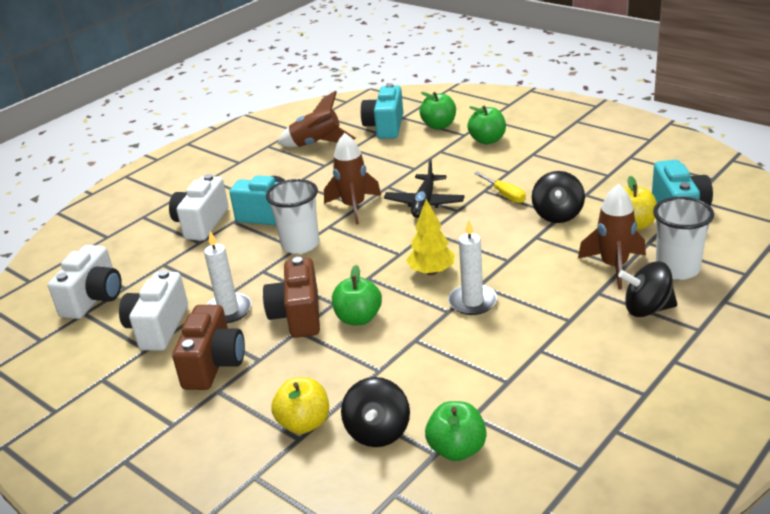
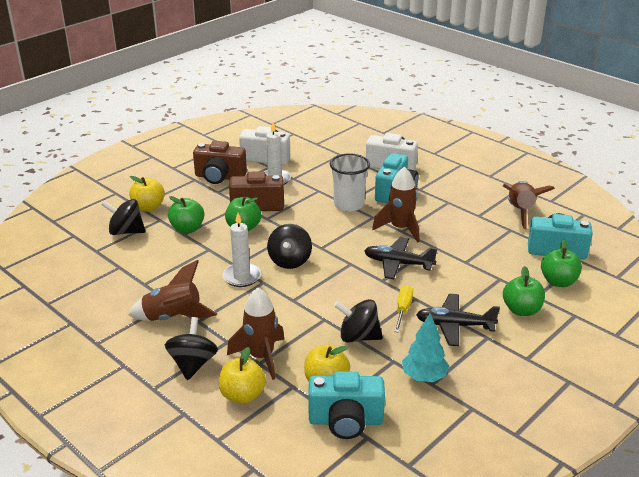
camera: 90 degrees right, 0 degrees up
(94, 299) = (307, 135): white camera -> none
(431, 272) = (290, 261): yellow tree -> black spinning top
(457, 449) = (93, 258): green apple -> green apple (187, 229)
(505, 195) = (403, 309): yellow screwdriver -> yellow screwdriver turned 135 degrees clockwise
(521, 169) = (454, 325): none -> black plane
(570, 340) = (173, 317): none -> brown rocket
(601, 178) = (424, 377): none -> turquoise tree
(677, 269) = (242, 395): white cup -> yellow apple

